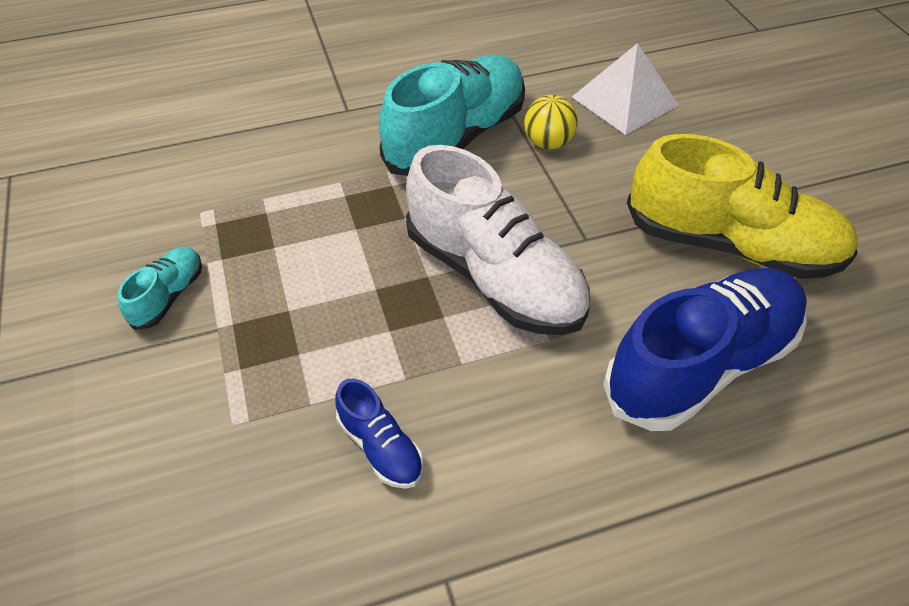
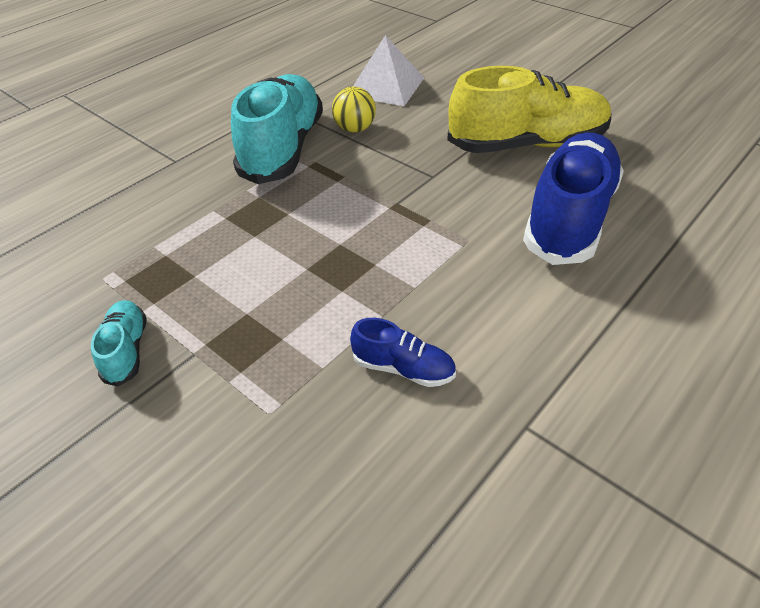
camera: 30 degrees left, 5 degrees down
(494, 277) = (390, 224): white shoe -> none

